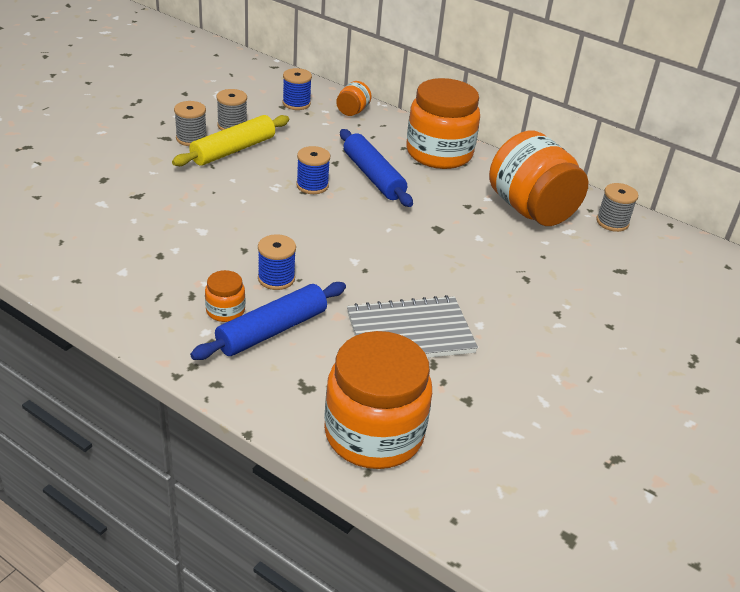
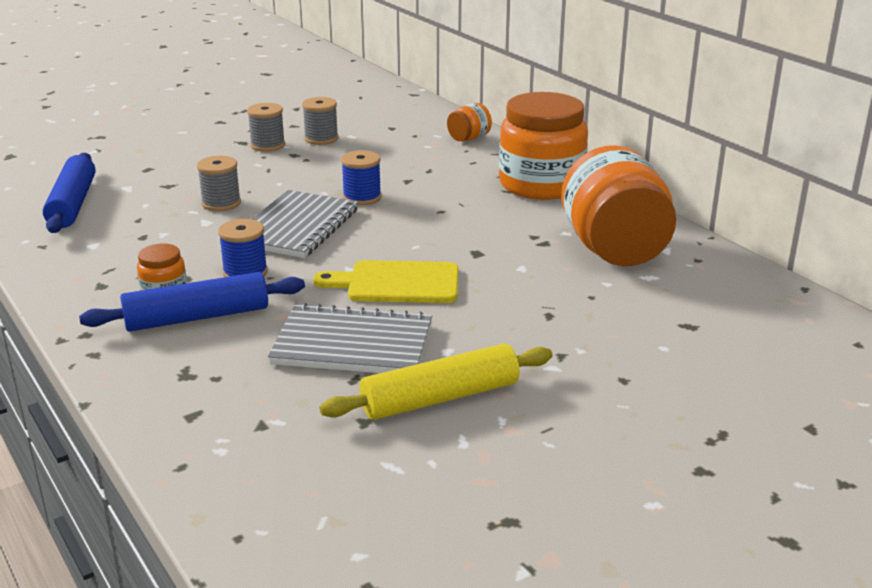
camera: 25 degrees right, 10 degrees down
(233, 150) = (303, 159): yellow rolling pin -> yellow rolling pin (440, 398)
(282, 225) = (296, 227): none -> grey notebook
(296, 103) = (410, 126): blue spool -> none
(373, 176) = (440, 197): blue rolling pin -> blue rolling pin (72, 204)
(374, 434) = (221, 432): orange jar -> none
(400, 268) = (397, 283): none -> yellow cutting board
(612, 222) = (718, 275): grey spool -> grey spool (221, 203)

